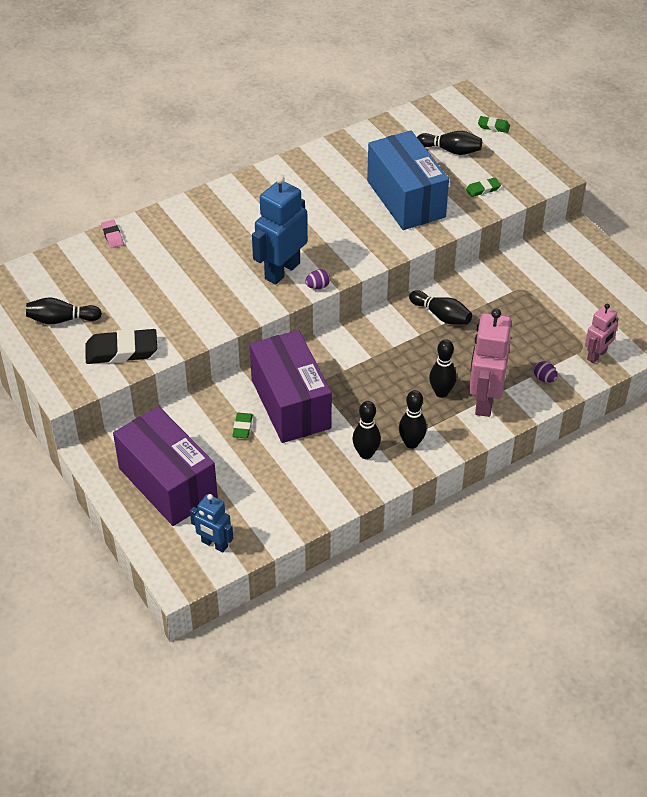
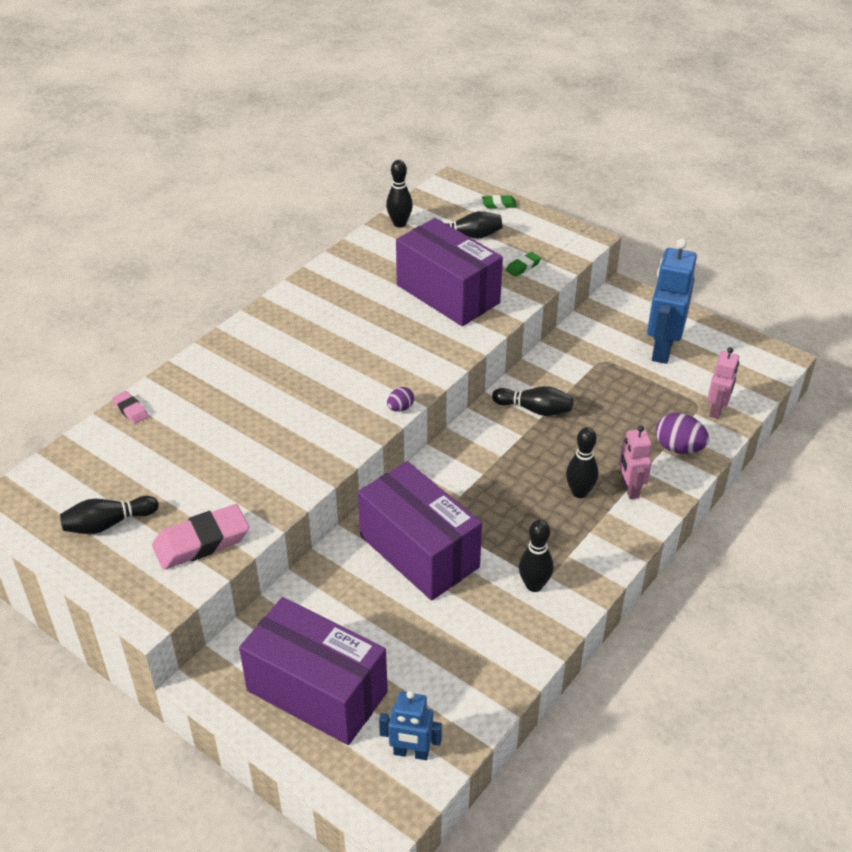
camera: 20 degrees left, 5 degrees down
(121, 351) = (201, 541): black eraser -> pink eraser
(242, 427) = (376, 595): green eraser -> none
(282, 271) = (351, 401): blue robot -> blue robot (662, 349)
(406, 199) = (448, 294): blue box -> purple box
(411, 443) = (578, 558): black bowling pin -> black bowling pin (399, 223)
(484, 400) = (630, 488): pink robot -> pink robot, size x0.58
(544, 379) = (678, 448): purple egg -> purple egg, size x1.75

